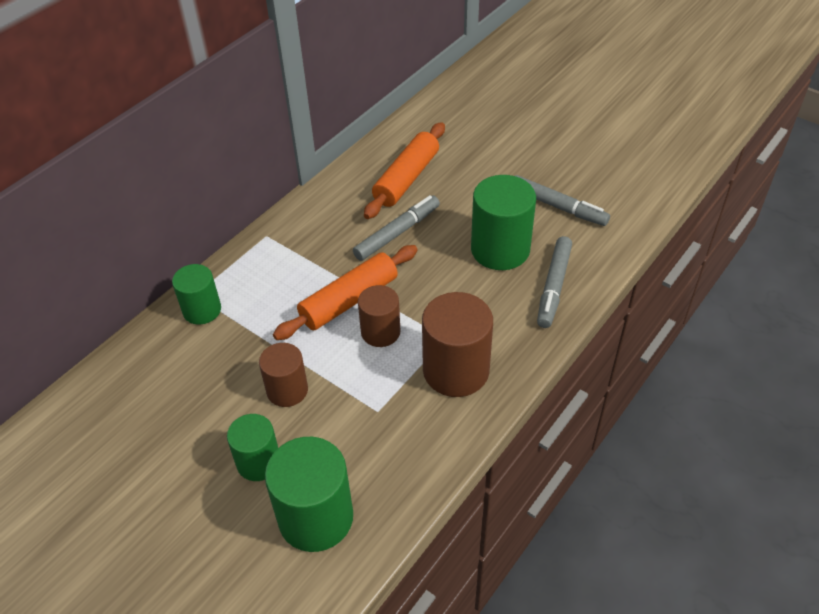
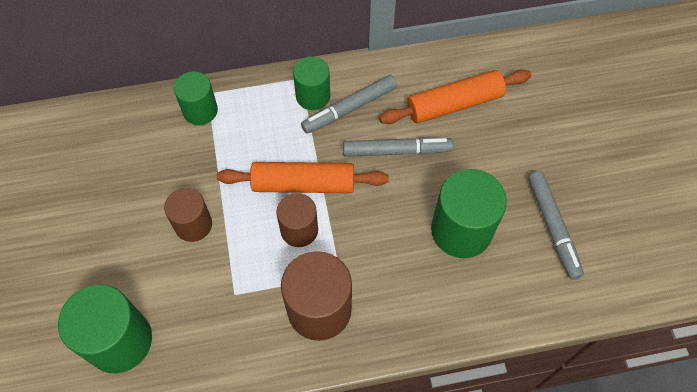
camera: 40 degrees right, 15 degrees up
(258, 462) = (125, 266): green cylinder -> green cylinder (313, 96)
(554, 286) = (469, 300): grey marker -> grey marker (350, 108)

